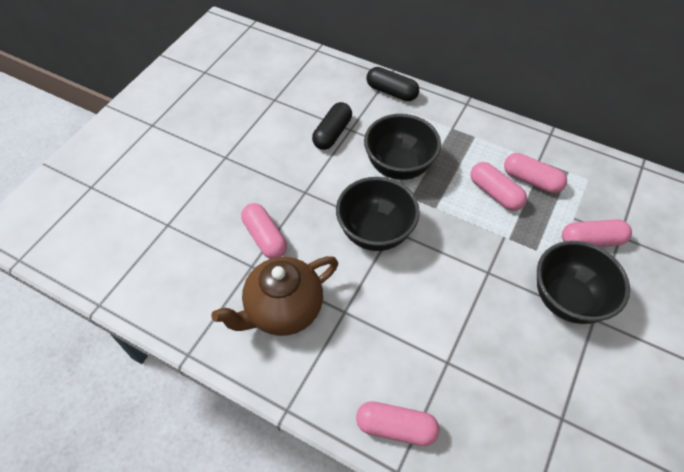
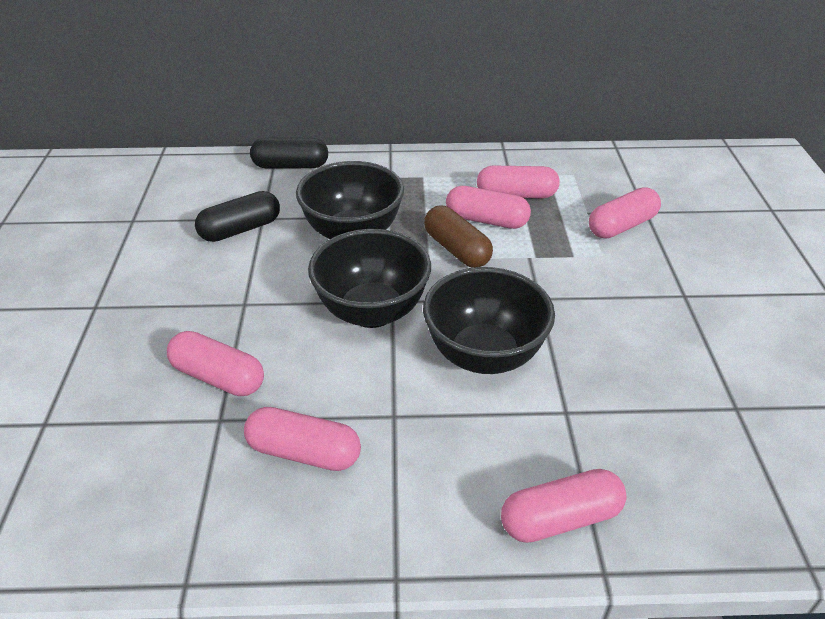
camera: 30 degrees left, 15 degrees down
(283, 310) = (304, 452): brown teapot -> pink capsule
(332, 133) = (240, 229): black capsule -> black capsule turned 60 degrees clockwise
(458, 209) = (456, 249): none -> brown capsule
(567, 299) = (643, 289): black bowl -> black bowl (484, 355)

